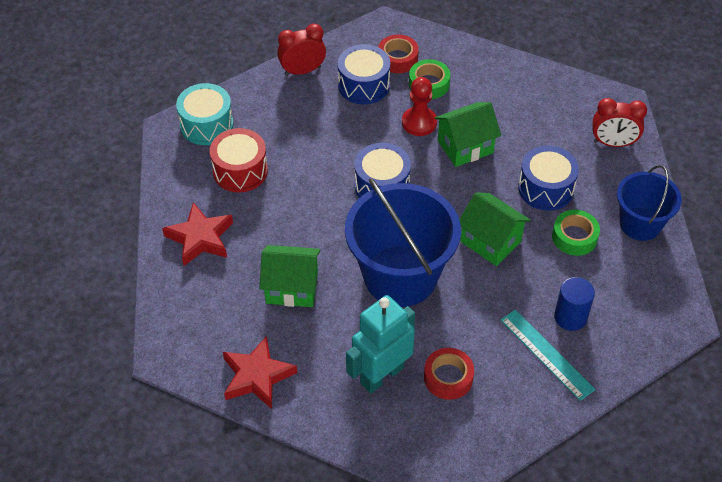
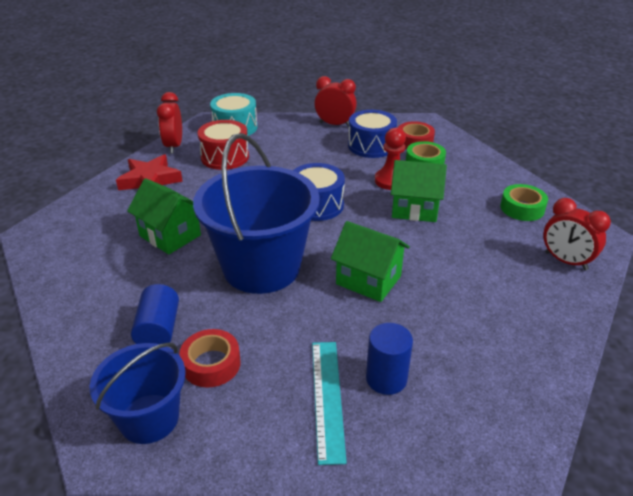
camera: 35 degrees right, 15 degrees down
(172, 183) = (174, 146): none -> red clock
(257, 376) = (70, 278): red star -> none
(381, 375) = (158, 329): turquoise robot -> blue cylinder
(490, 241) = (368, 280): green house -> green house turned 45 degrees counterclockwise
(546, 188) = (462, 265): blue drum -> none
(574, 237) = (456, 314): green tape -> green tape (522, 208)
(640, 224) = (541, 336): blue bucket -> blue bucket (149, 418)

